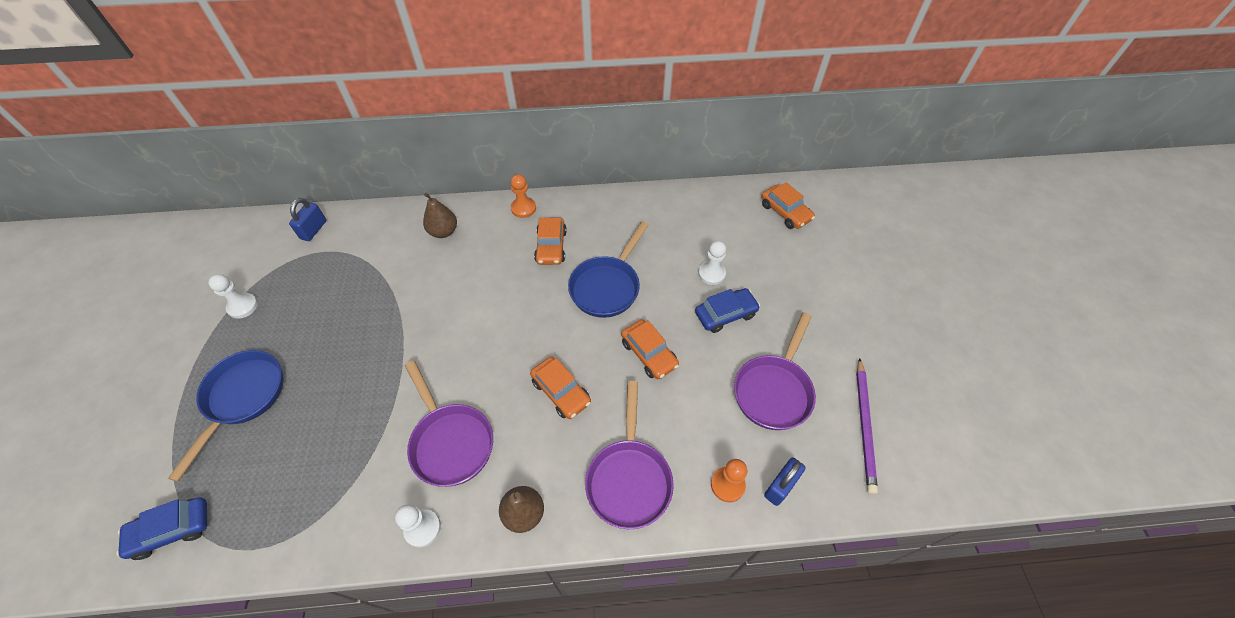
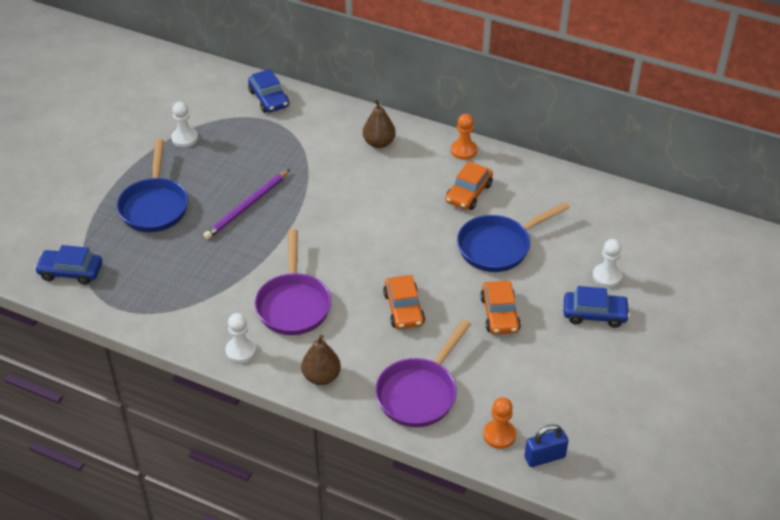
camera: 30 degrees right, 10 degrees down
(242, 398) = (154, 206): blue pan -> blue pan turned 135 degrees clockwise
(313, 230) = (269, 99): blue padlock -> blue car
(774, 390) = (594, 390): purple pan -> none
(785, 212) = (727, 254): orange car -> none
(864, 426) = (658, 453): purple pencil -> purple pencil (247, 206)

